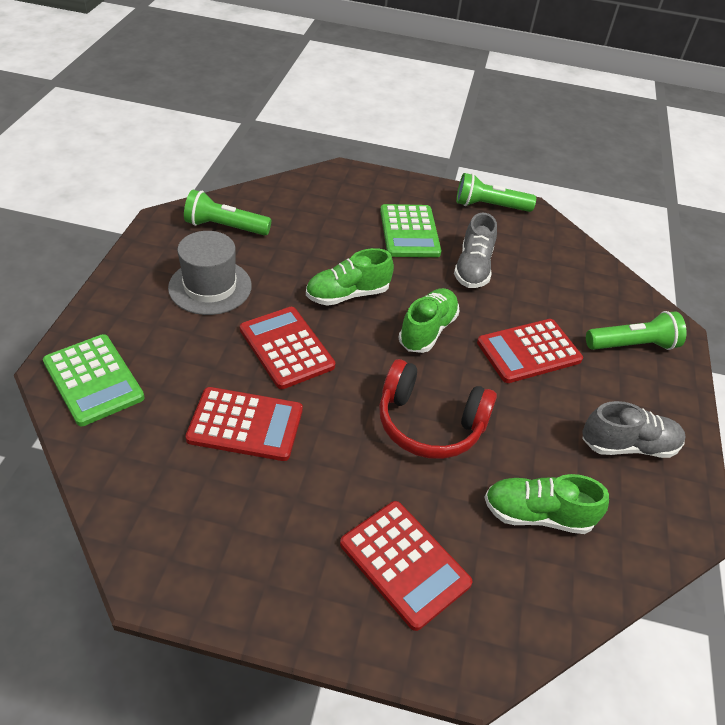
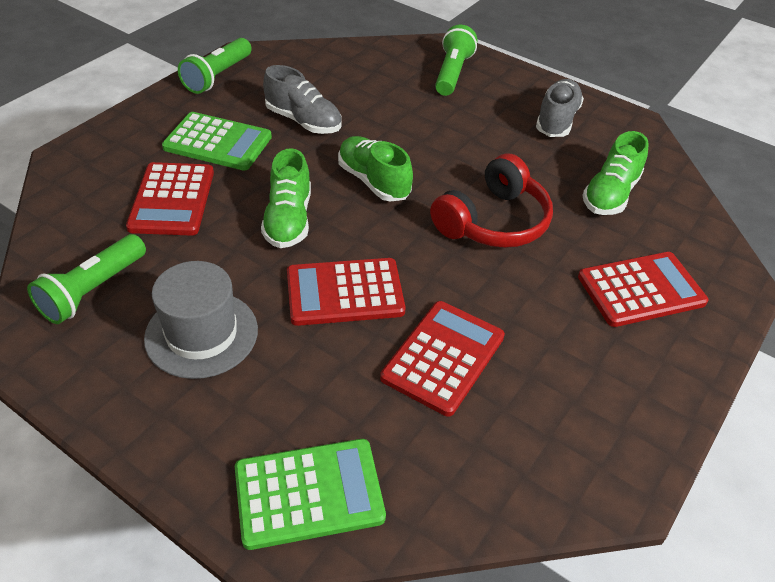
camera: 65 degrees left, 0 degrees up
(529, 351) = (432, 130): red calculator -> red calculator (172, 200)

